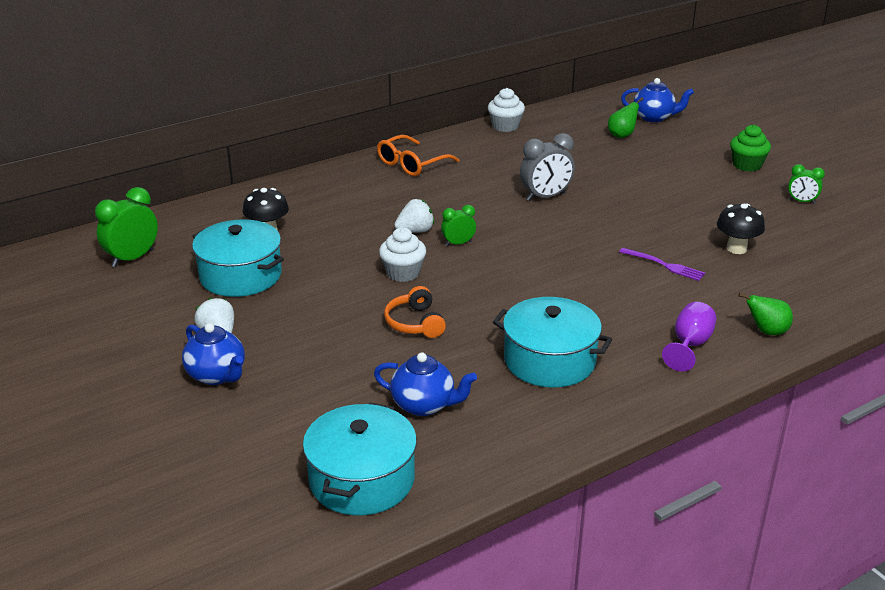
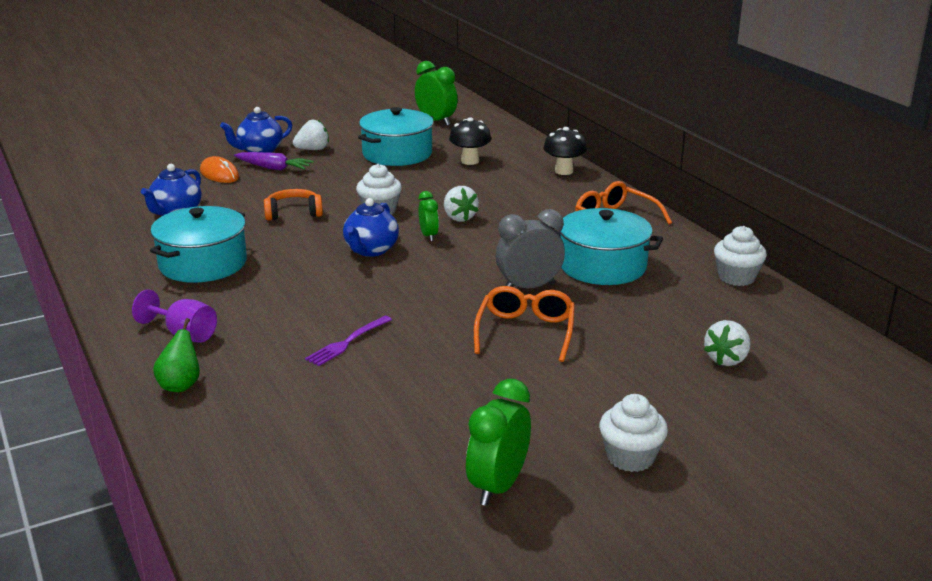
camera: 95 degrees right, 5 degrees down
(280, 355) = (273, 168): none -> purple carrot
(299, 394) = (219, 174): none -> orange mouse
(362, 479) = (108, 192): turquoise pot -> turquoise pot (602, 266)
(545, 197) = (529, 287): grey clock -> grey clock turned 90 degrees clockwise
(615, 197) = (525, 332): none -> orange glasses
(622, 135) = (726, 359): green pear -> white strawberry
(654, 117) = (806, 396): blue teapot -> blue teapot (371, 250)
(736, 249) = (370, 399): black mushroom -> black mushroom (564, 171)
(747, 165) = (630, 457): green cupcake -> white cupcake
(802, 201) = (498, 486): green clock -> green clock, size x1.70

